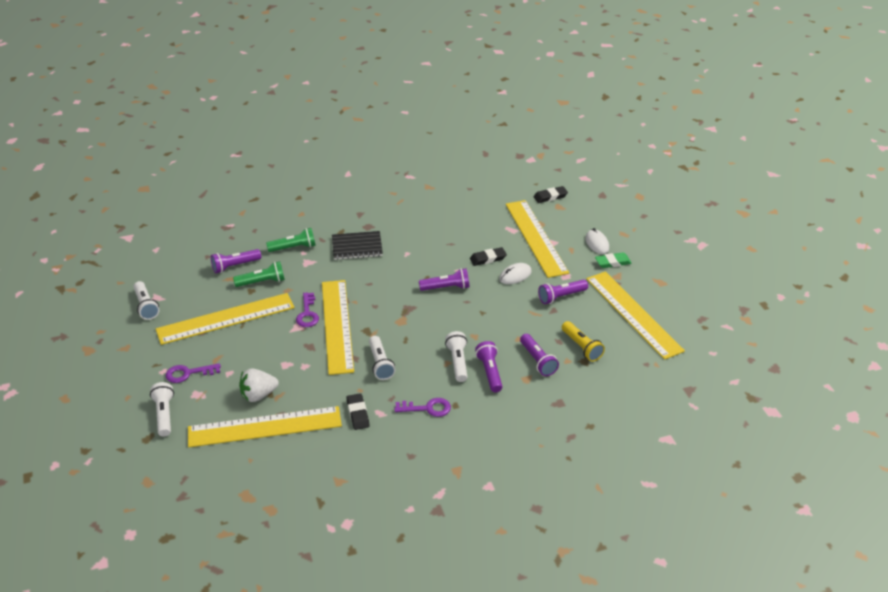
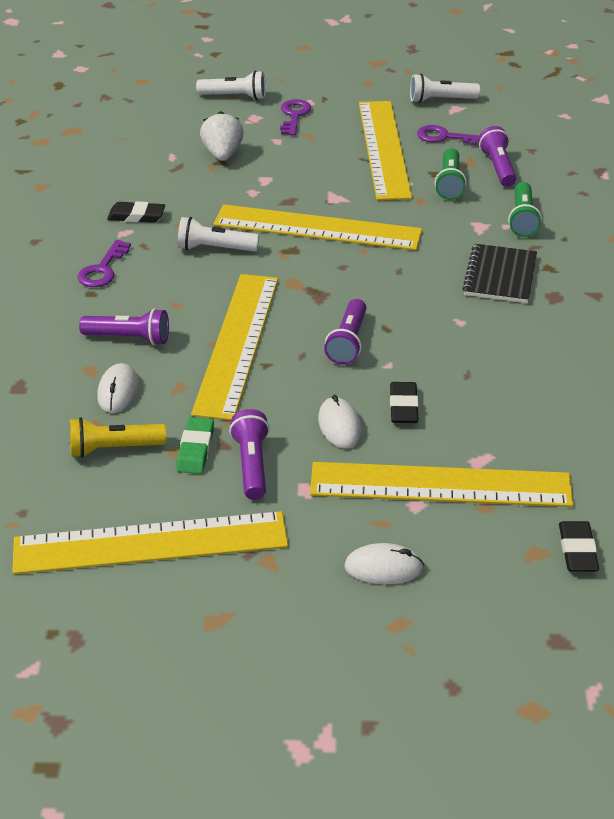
camera: 110 degrees right, 0 degrees up
(265, 427) = (166, 152): yellow ruler -> yellow ruler (237, 344)
(307, 314) = (357, 209): purple key -> purple key (445, 137)
(458, 362) = (171, 314): white flashlight -> none
(537, 361) = (118, 391): purple flashlight -> white mouse
(612, 262) = (312, 570): green eraser -> green eraser (195, 449)

